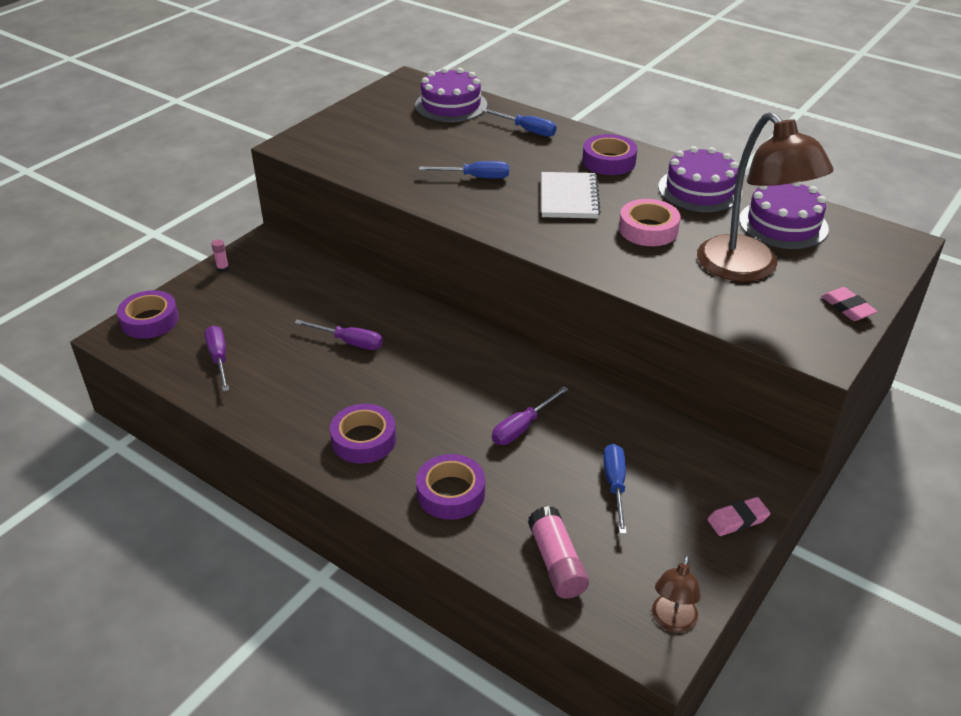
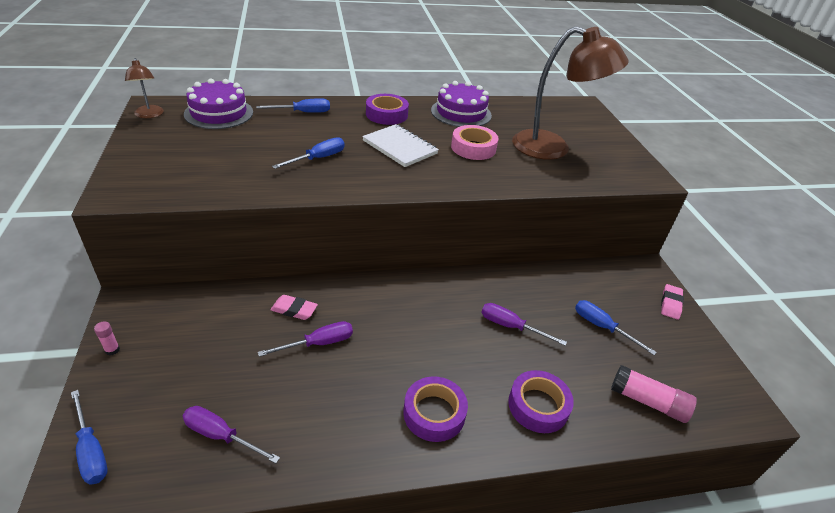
camera: 50 degrees left, 0 degrees up
(150, 320) = (91, 450): purple tape -> blue screwdriver
(522, 427) = (511, 326): purple screwdriver -> purple screwdriver turned 120 degrees clockwise
(672, 621) = (733, 388): brown lamp -> brown lamp (149, 115)
(783, 224) = (527, 116): purple cake -> none
(847, 308) = (621, 148): pink eraser -> pink eraser (294, 310)

